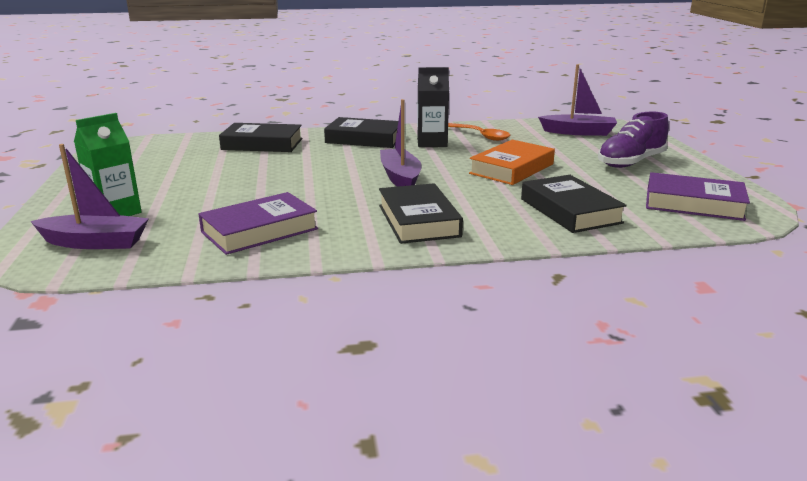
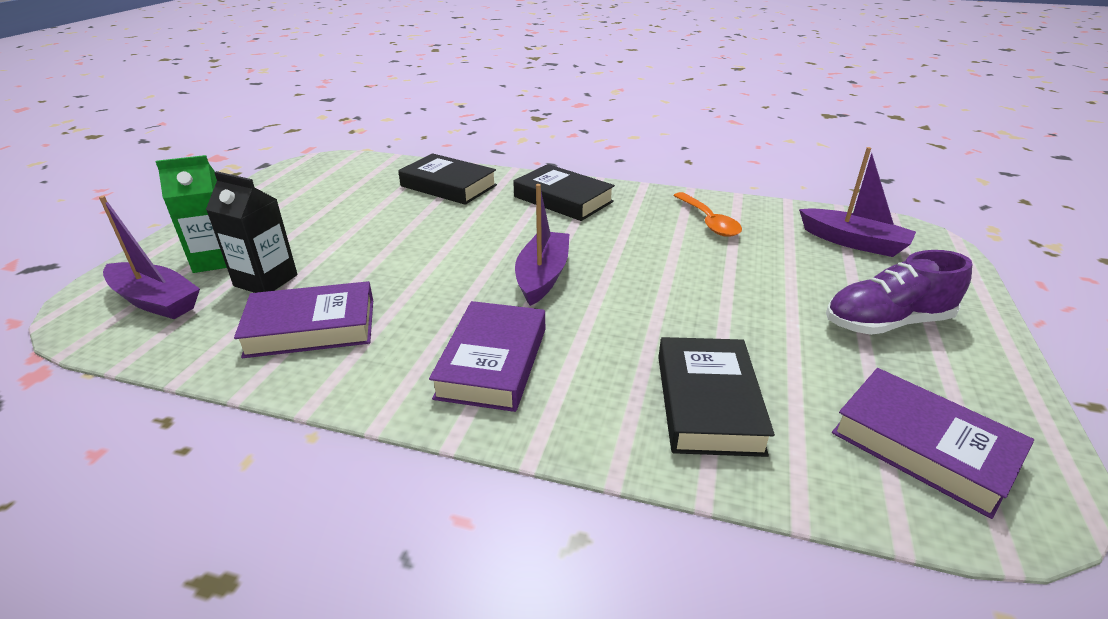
camera: 25 degrees right, 10 degrees up
(418, 220) = (492, 362): black book -> purple book
(432, 143) = (636, 222): black carton -> black carton (266, 280)
(512, 169) = (697, 294): orange book -> none

